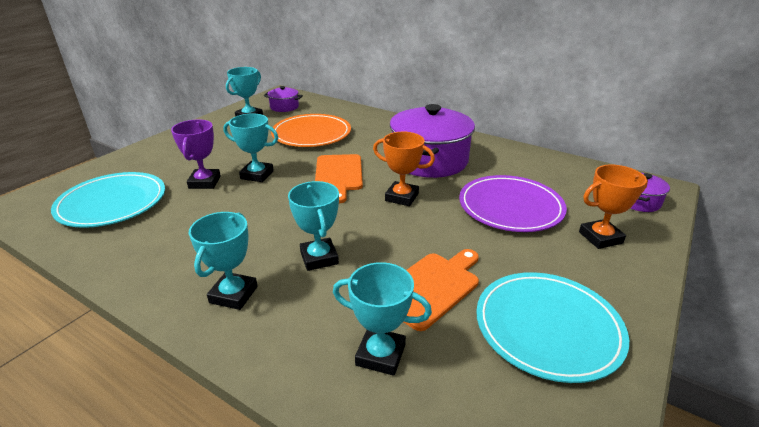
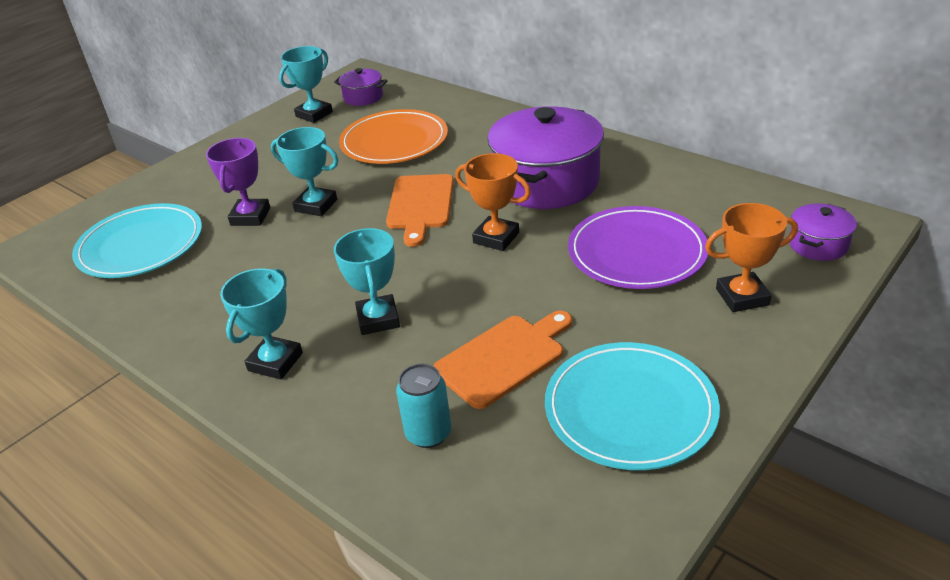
camera: 10 degrees right, 5 degrees up
(380, 355) = (428, 433): turquoise trophy -> turquoise can

